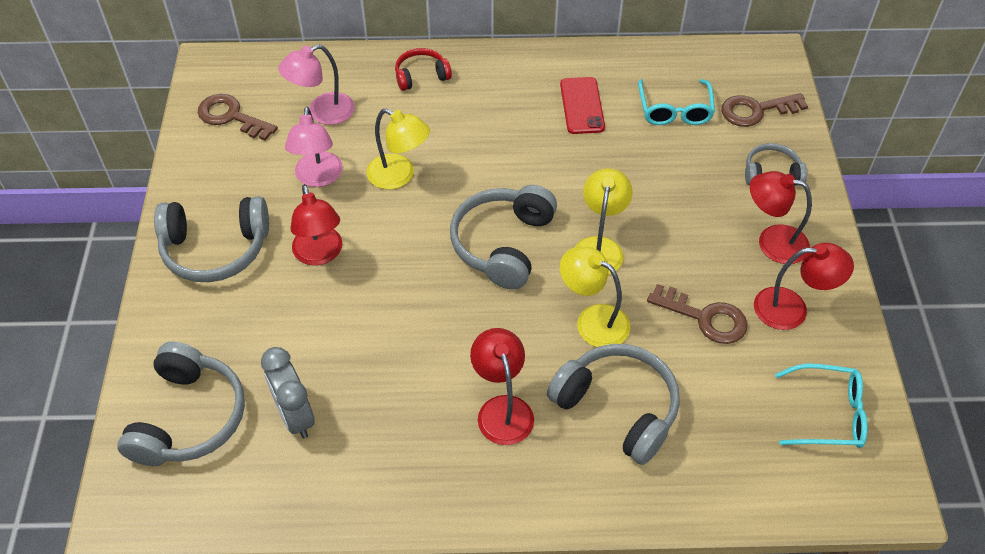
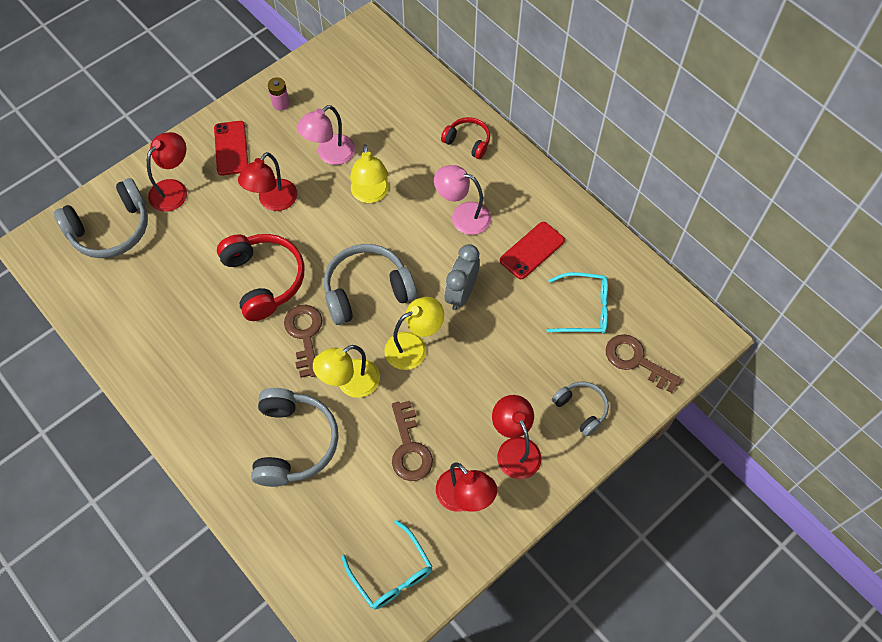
camera: 50 degrees right, 10 degrees up
(212, 178) = (281, 104): none -> pink battery
(215, 249) = (231, 148): grey headphones -> red phone
(231, 117) = (336, 74): brown key -> brown key (304, 335)
(295, 416) = (152, 278): grey clock -> grey clock (461, 293)
(322, 113) = (384, 115): pink lamp -> pink lamp (462, 216)
(404, 318) = (264, 280): none -> red headphones
(502, 409) = (241, 379): red lamp -> red lamp (174, 189)
(593, 320) = (350, 383): yellow lamp -> yellow lamp turned 120 degrees counterclockwise
(674, 110) = (584, 309): turquoise glasses -> turquoise glasses turned 135 degrees counterclockwise

